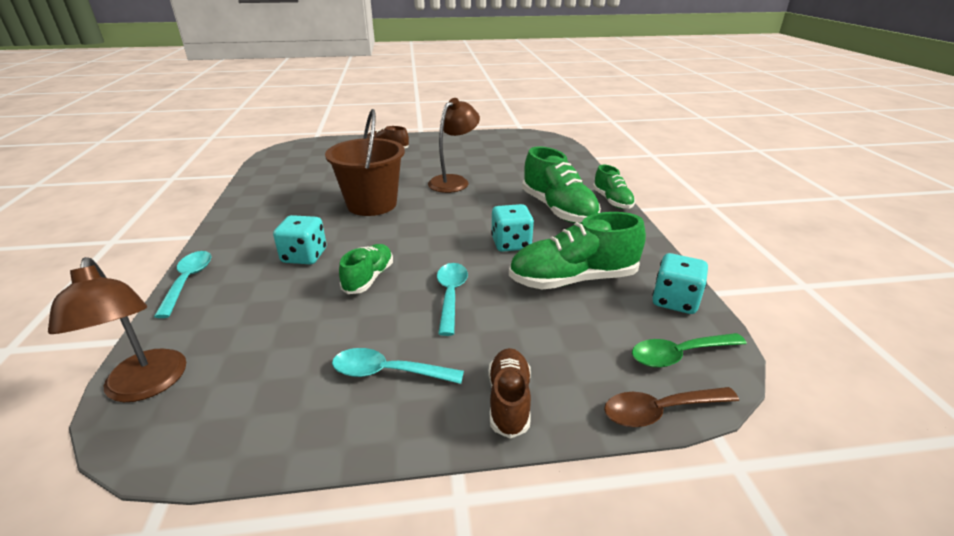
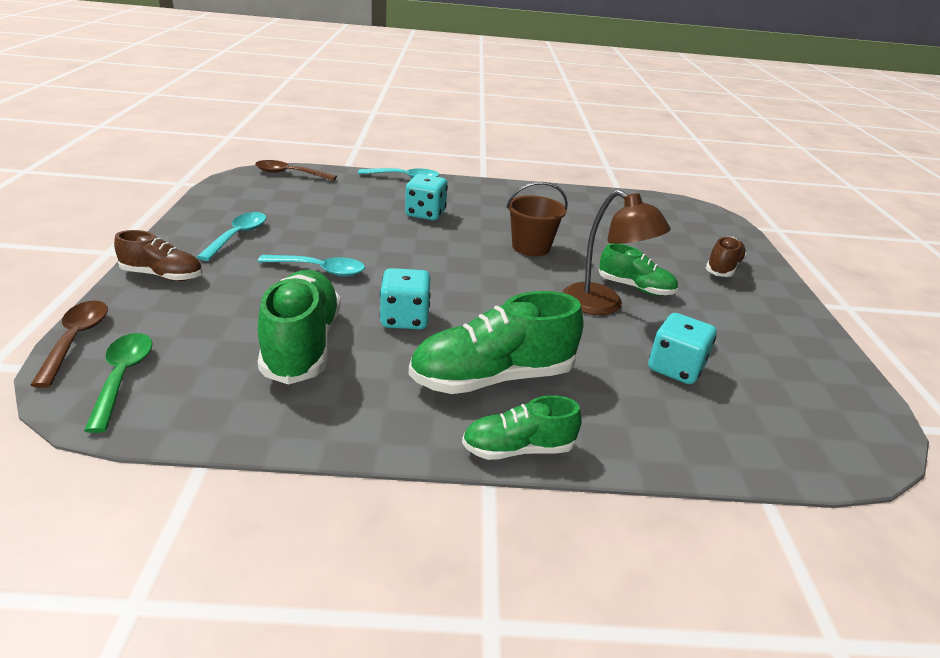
camera: 95 degrees right, 0 degrees up
(146, 386) = (289, 174): brown lamp -> brown spoon
(369, 278) = (372, 237): green shoe -> green shoe (635, 288)
(372, 204) = (531, 247): brown bucket -> brown bucket, size x0.65
(675, 301) = (206, 411): turquoise dice -> turquoise dice (675, 368)

